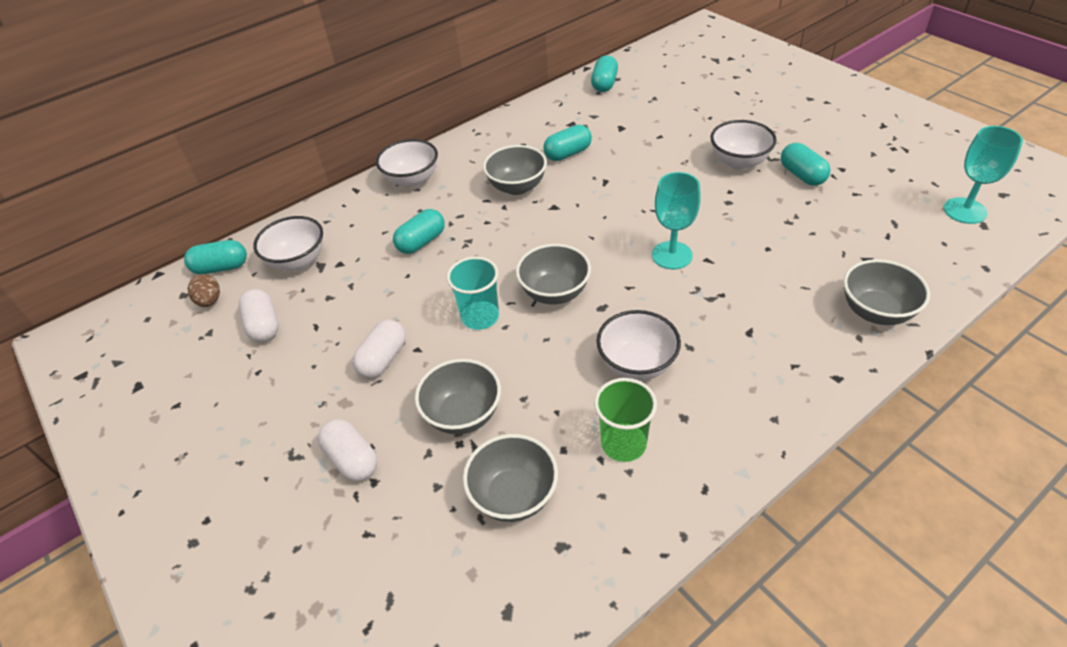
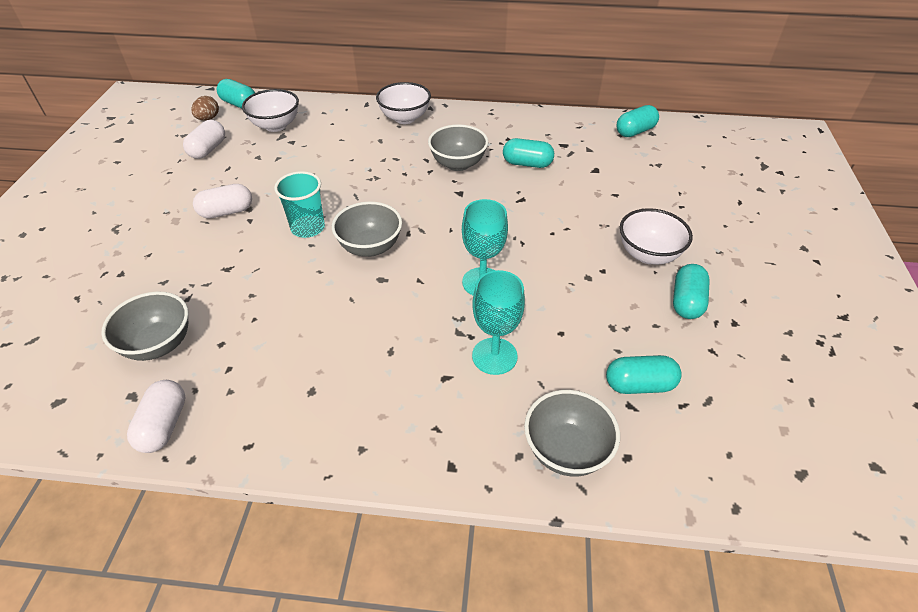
camera: 40 degrees right, 0 degrees up
(352, 459) = (131, 253): white capsule -> white capsule (164, 425)
(421, 242) = (350, 159): turquoise capsule -> turquoise capsule (639, 385)
(463, 415) = (210, 276): grey bowl -> none
(623, 443) = (254, 372): green cup -> none
(637, 364) = (341, 332): white bowl -> none
(965, 211) = (802, 446): turquoise goblet -> turquoise goblet (494, 356)

